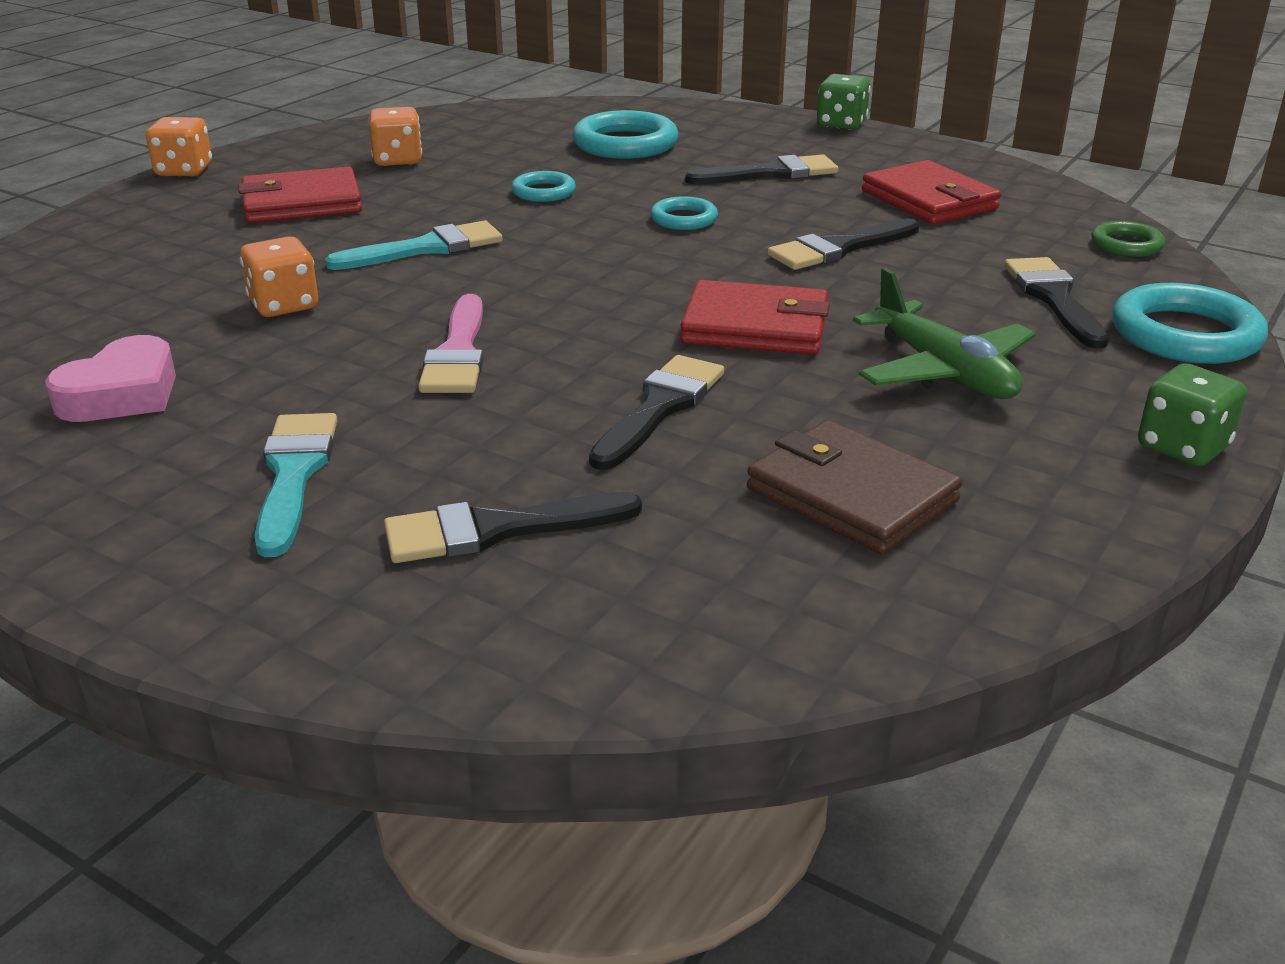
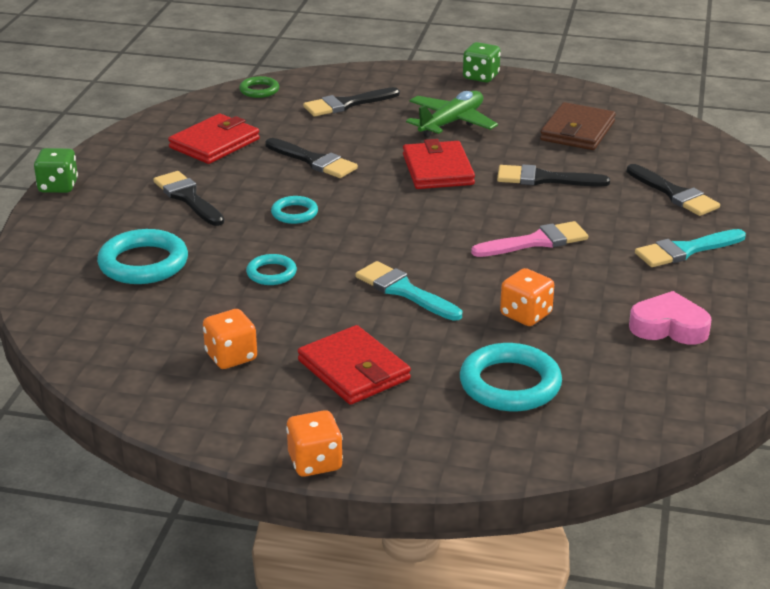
camera: 110 degrees left, 0 degrees up
(1185, 334) = (369, 77): turquoise ring -> turquoise ring (510, 384)

